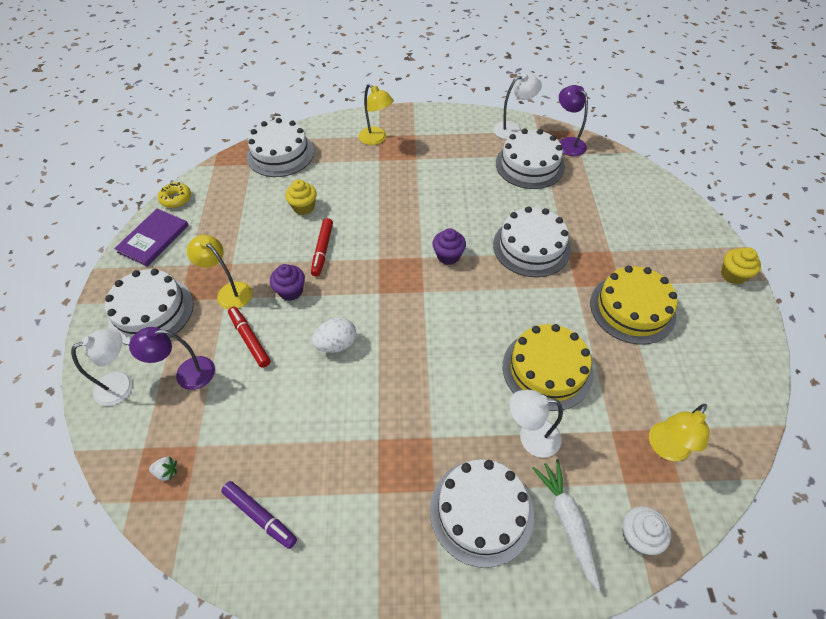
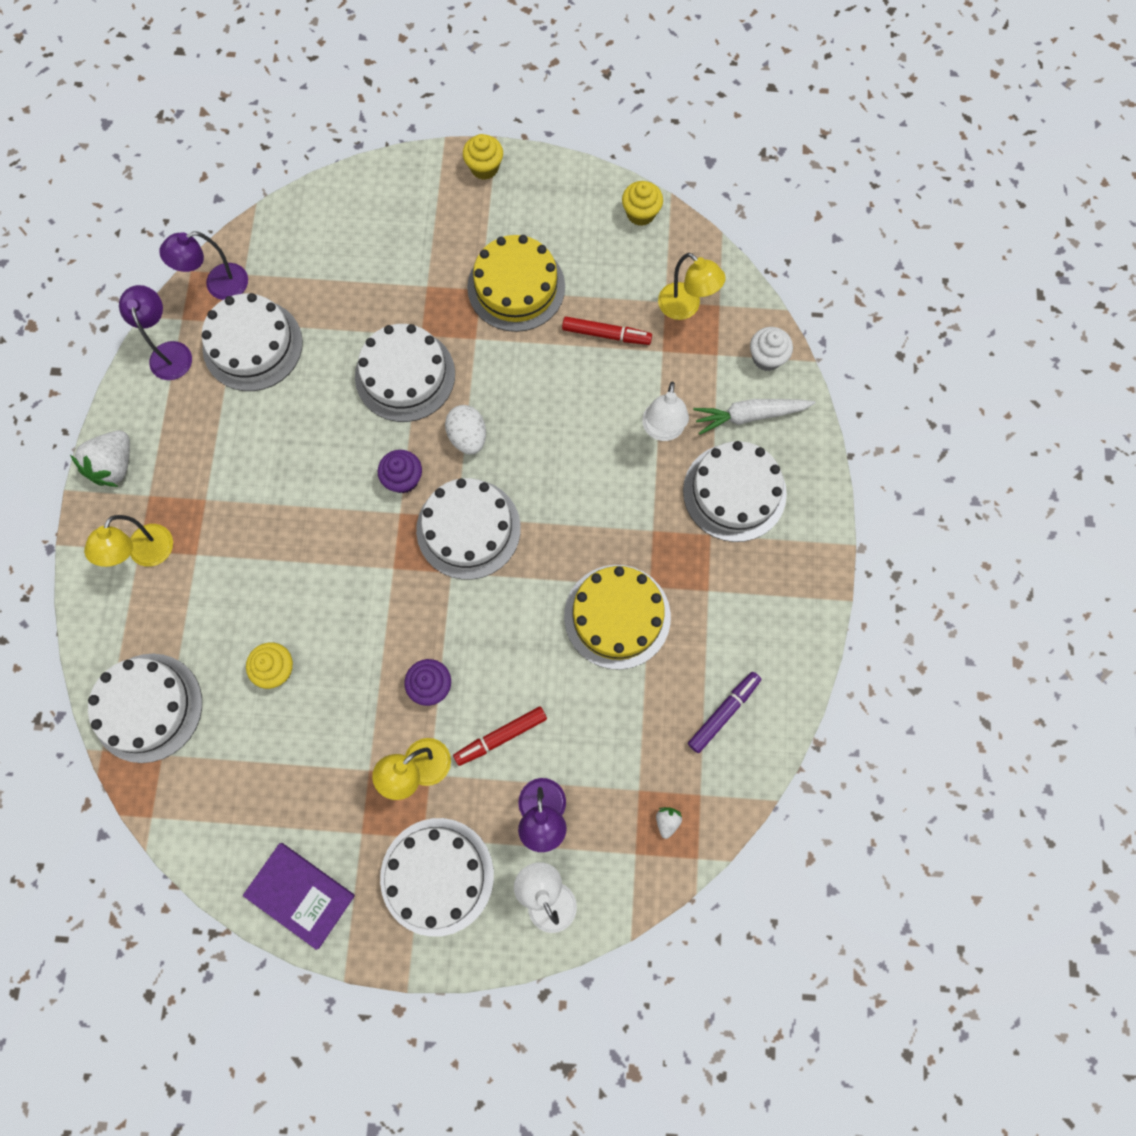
camera: 85 degrees left, 20 degrees up
(176, 199) = (219, 871): yellow donut -> none
(322, 250) = (365, 642): red marker -> red marker (606, 334)
(336, 344) = (522, 628): white egg -> white egg (468, 437)
(376, 139) = (146, 554): yellow lamp -> yellow lamp turned 150 degrees clockwise
(414, 300) = (468, 529): none -> white cake
(431, 118) = (114, 466): none -> white strawberry
(513, 129) = (169, 352): white lamp -> purple lamp
(547, 369) = (584, 396): yellow cake -> yellow cake (617, 616)
(748, 399) = (640, 213): none -> yellow cupcake

